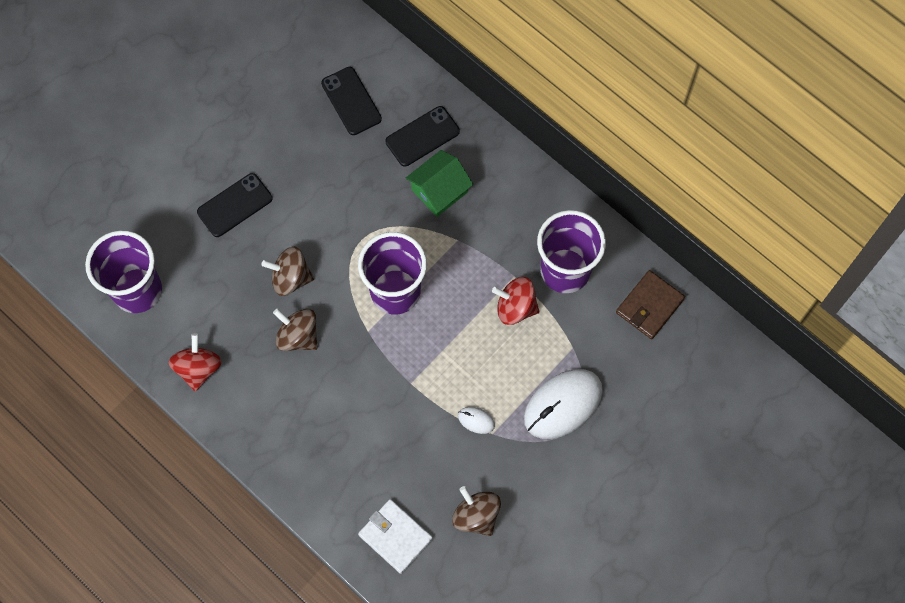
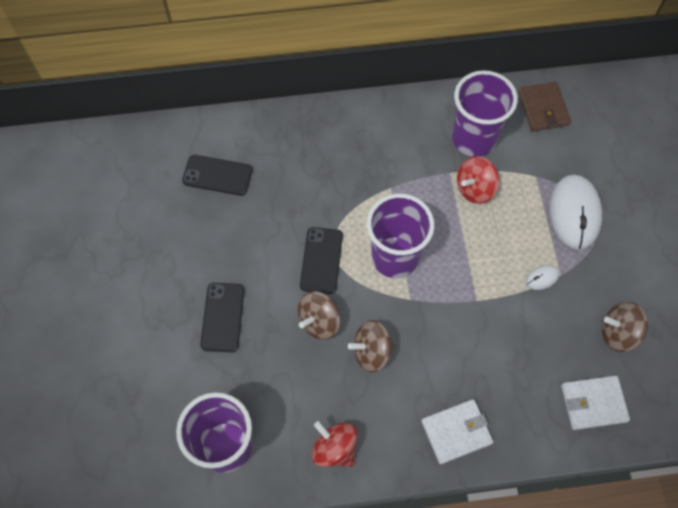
camera: 50 degrees left, 5 degrees down
(284, 448) = (456, 432): none -> white wallet
(422, 136) = (290, 151): black phone -> black phone (321, 260)
(439, 191) = (342, 171): green house -> none

